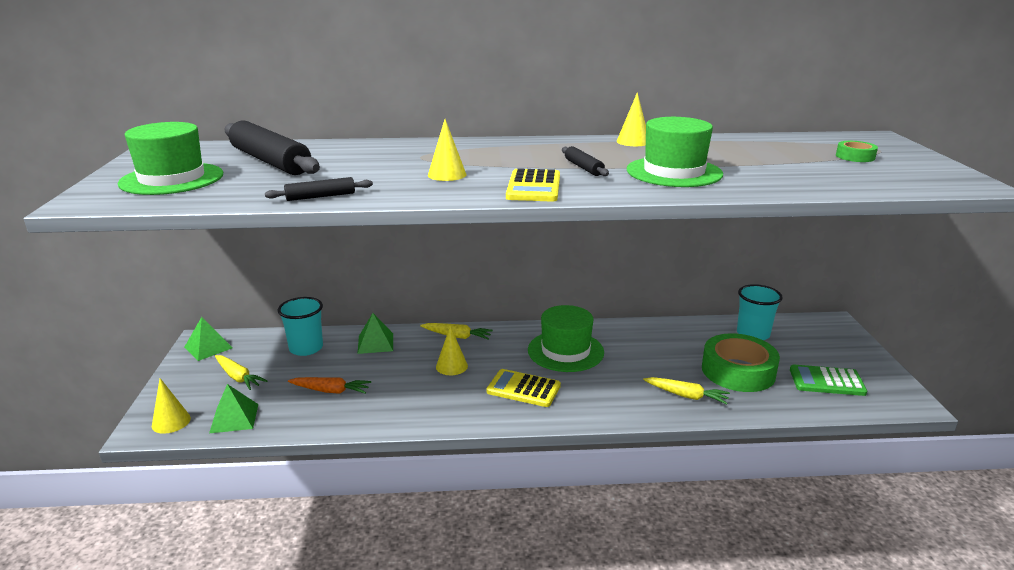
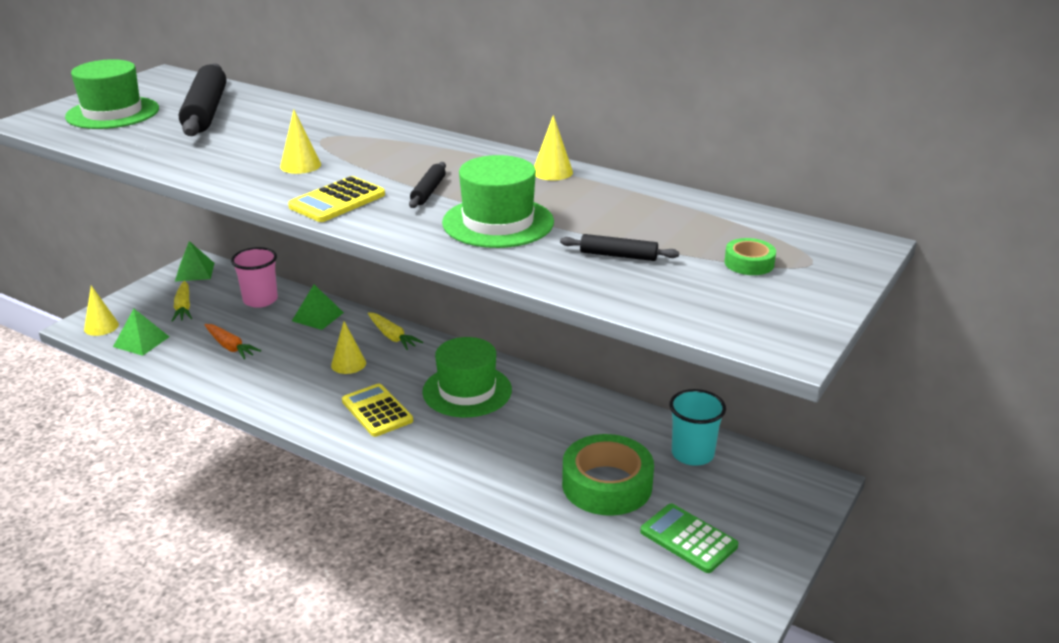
camera: 35 degrees right, 5 degrees up
(306, 348) = (260, 300): turquoise cup -> pink cup
(320, 196) = (169, 161): black rolling pin -> black rolling pin (618, 255)
(686, 396) = (513, 484): yellow carrot -> none

